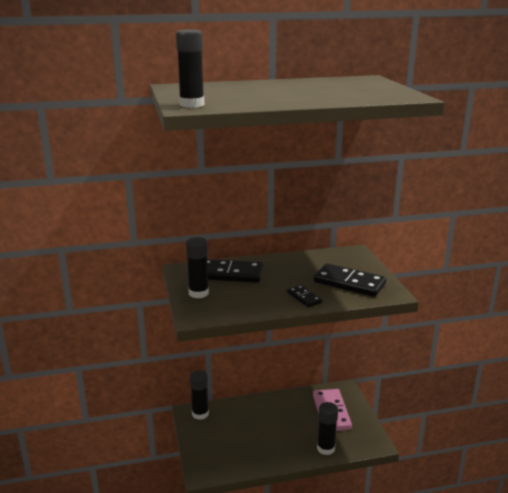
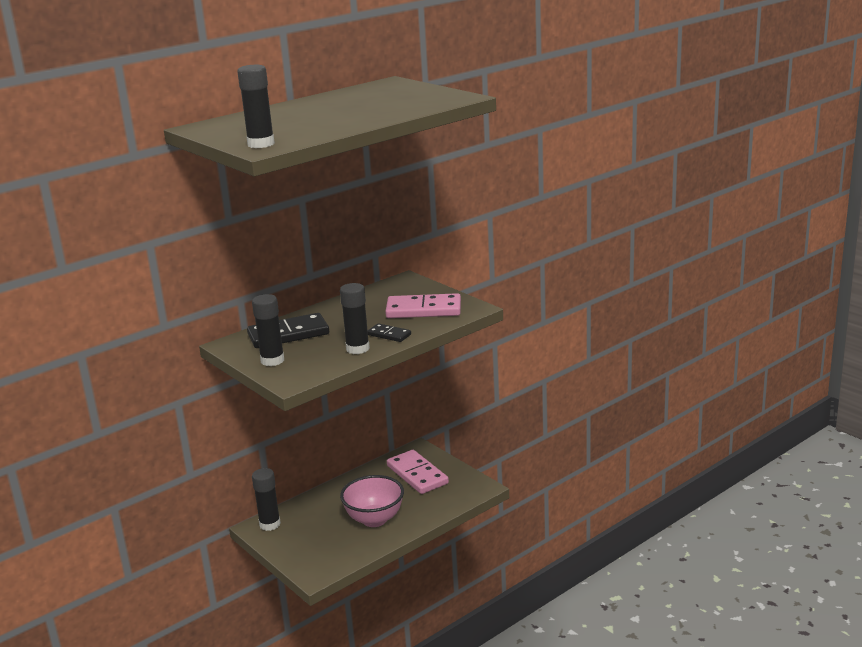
camera: 25 degrees left, 0 degrees up
(275, 440) = (374, 519): none -> pink bowl
(326, 448) = (433, 508): black glue stick -> black glue stick (357, 349)
(349, 283) = (423, 310): black domino -> pink domino

